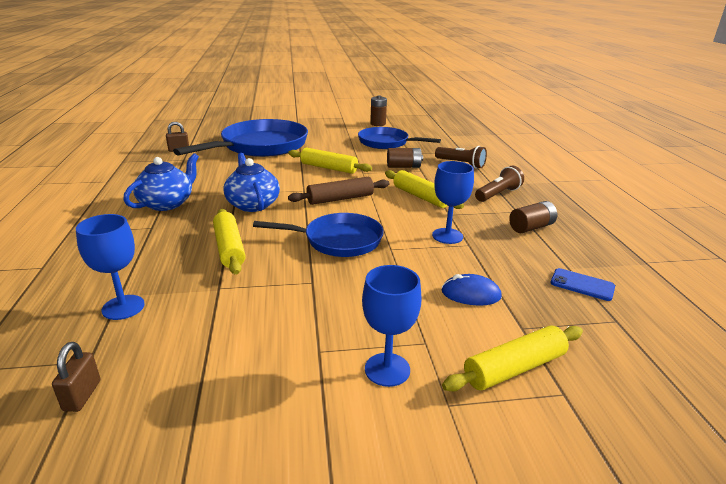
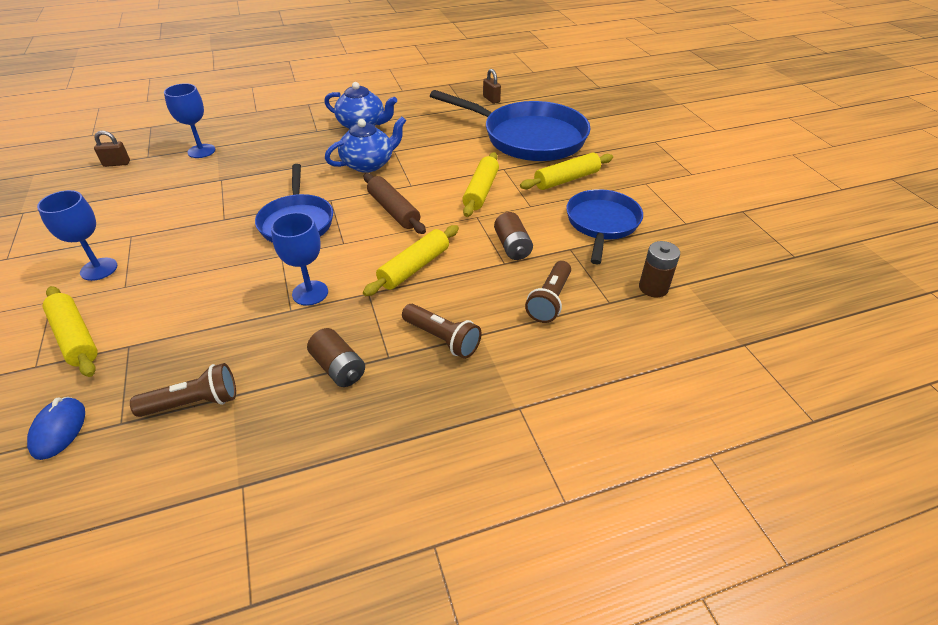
camera: 80 degrees right, 15 degrees up
(229, 248) = (282, 170): yellow rolling pin -> yellow rolling pin (566, 179)
(378, 124) = (687, 207): brown battery -> brown battery (653, 288)
(470, 294) = (190, 312): blue mouse -> blue mouse (59, 430)
(582, 285) = (194, 403): blue phone -> brown flashlight

